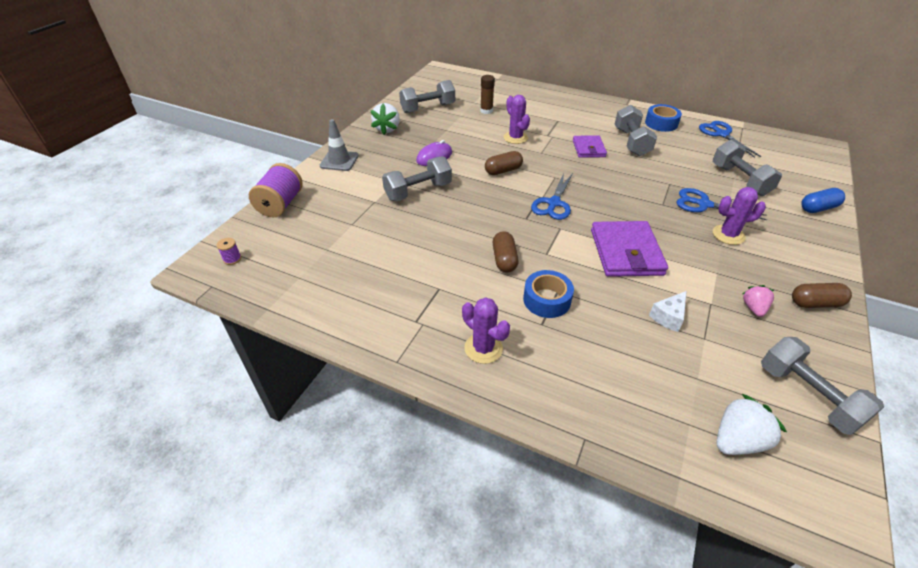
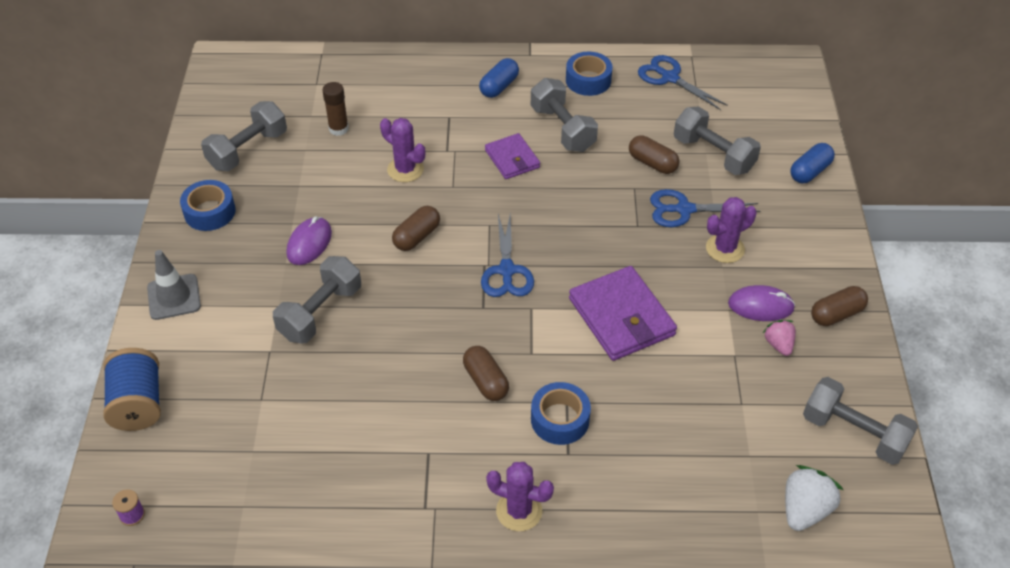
camera: 25 degrees left, 5 degrees up
(280, 204) = (138, 404): purple spool -> blue spool
(387, 129) = (210, 212): white strawberry -> blue tape
(598, 114) = (499, 86): none -> blue capsule
(668, 317) = (697, 391): white cheese -> none
(689, 174) = (652, 163): none -> brown capsule
(746, 278) = (760, 306): none -> purple mouse

